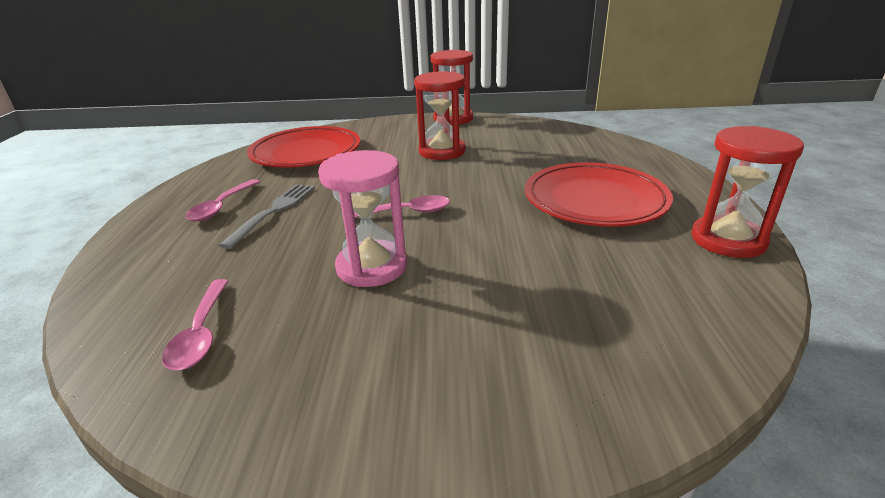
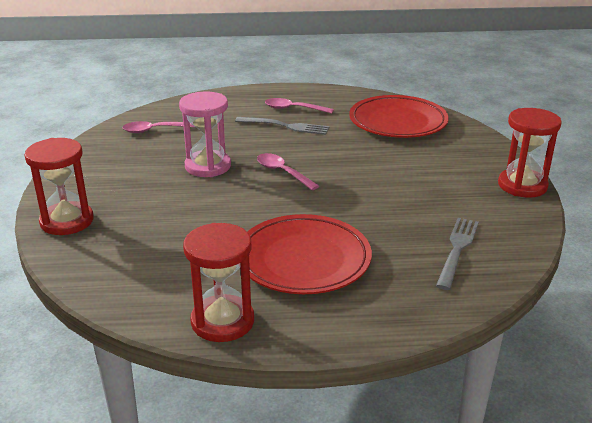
camera: 85 degrees right, 0 degrees up
(406, 212) = (282, 172): pink spoon -> pink spoon turned 150 degrees clockwise
(442, 151) = (414, 182): red hourglass -> red hourglass (67, 221)
(556, 143) = (457, 250): none -> grey fork

